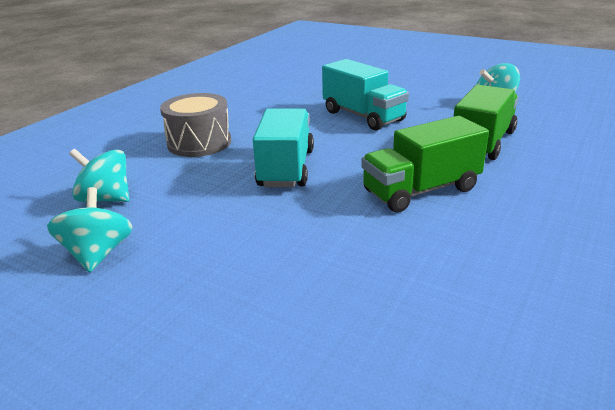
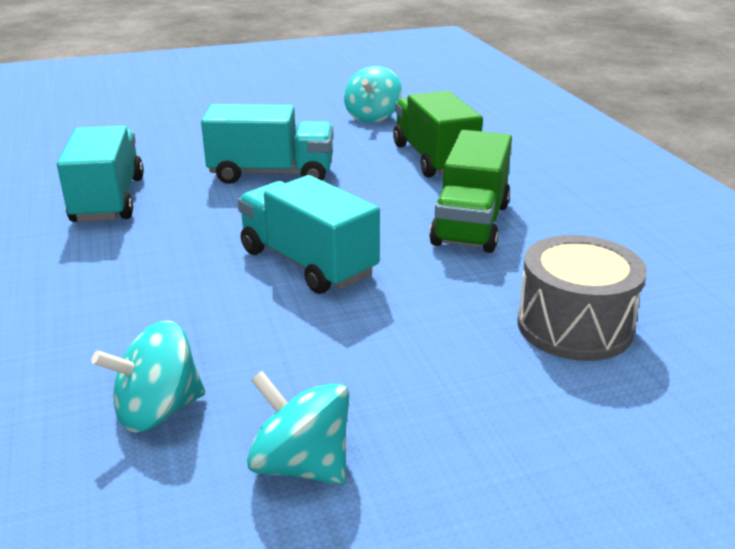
camera: 50 degrees left, 0 degrees up
(199, 143) = (131, 285): grey drum -> grey drum (574, 326)
(265, 101) = (108, 200): none -> turquoise truck

